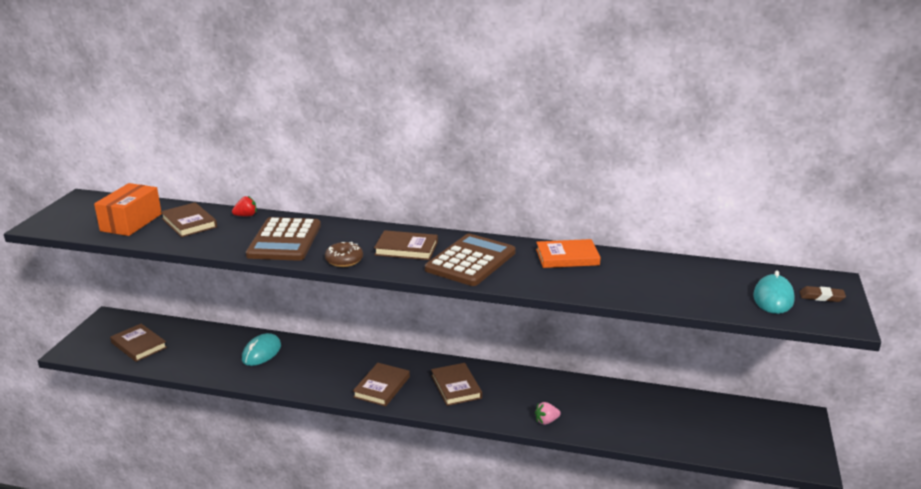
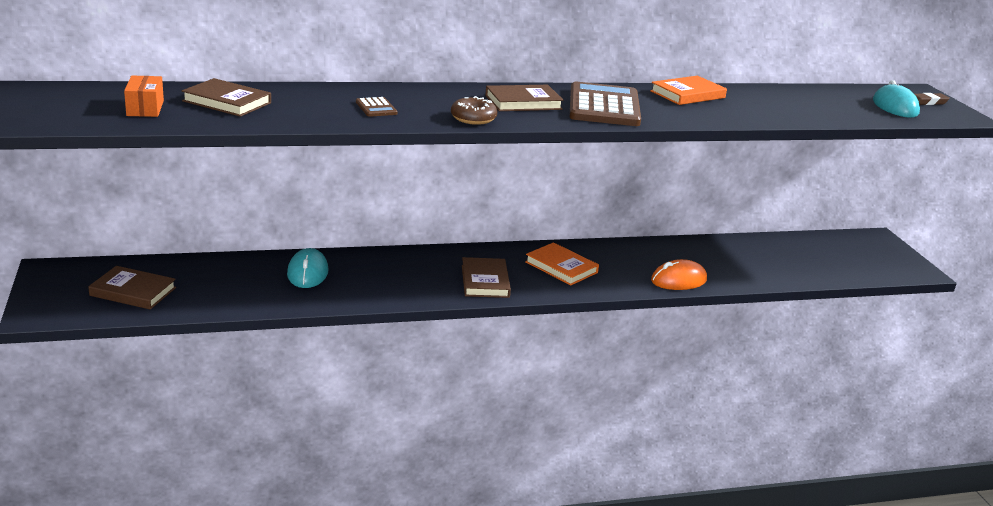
camera: 30 degrees left, 0 degrees up
(131, 222) = (145, 108): orange box -> orange box, size x0.62
(246, 216) = (290, 89): red strawberry -> none
(284, 240) = (376, 108): brown calculator -> brown calculator, size x0.43
(456, 387) = (561, 267): brown book -> orange book
(546, 421) = (678, 280): pink strawberry -> orange mouse

